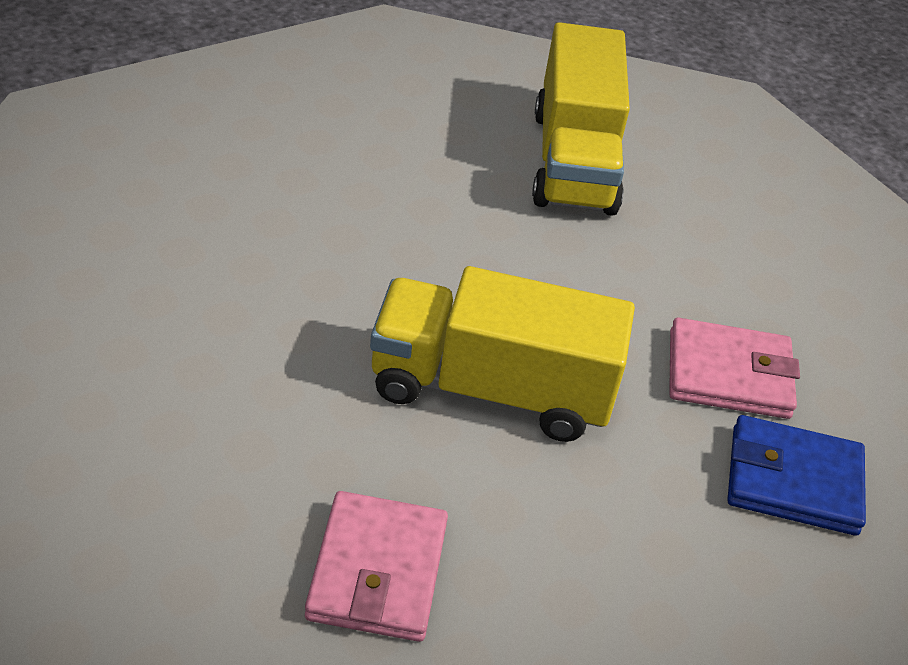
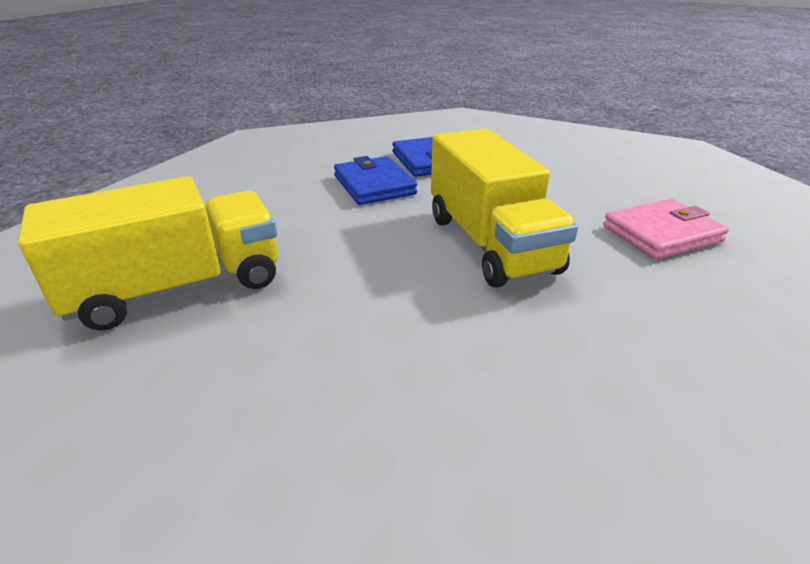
camera: 115 degrees left, 10 degrees down
(729, 374) = (374, 185): pink wallet -> blue wallet

